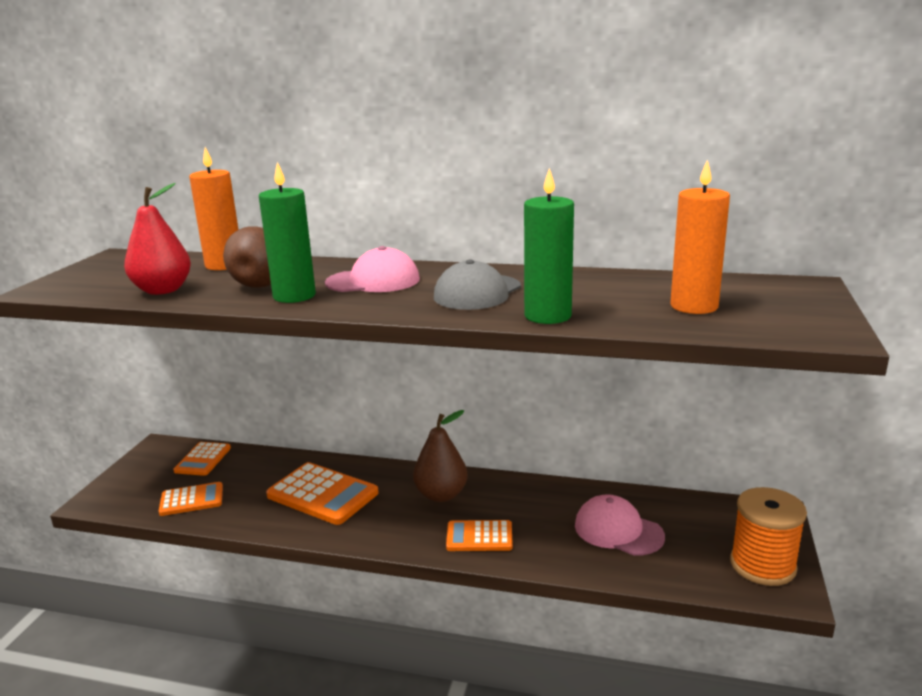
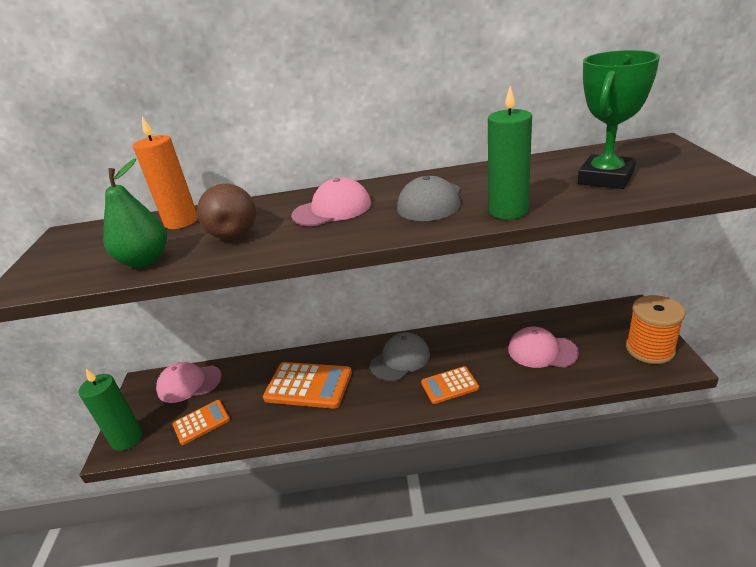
camera: 15 degrees left, 10 degrees up
(163, 290) = (145, 261): red pear -> green pear
(203, 459) = (189, 383): orange calculator -> pink cap
(294, 296) = (276, 239): green candle -> green candle (127, 438)
(441, 495) = (400, 359): brown pear -> grey cap
(694, 306) = (605, 178): orange candle -> green trophy

